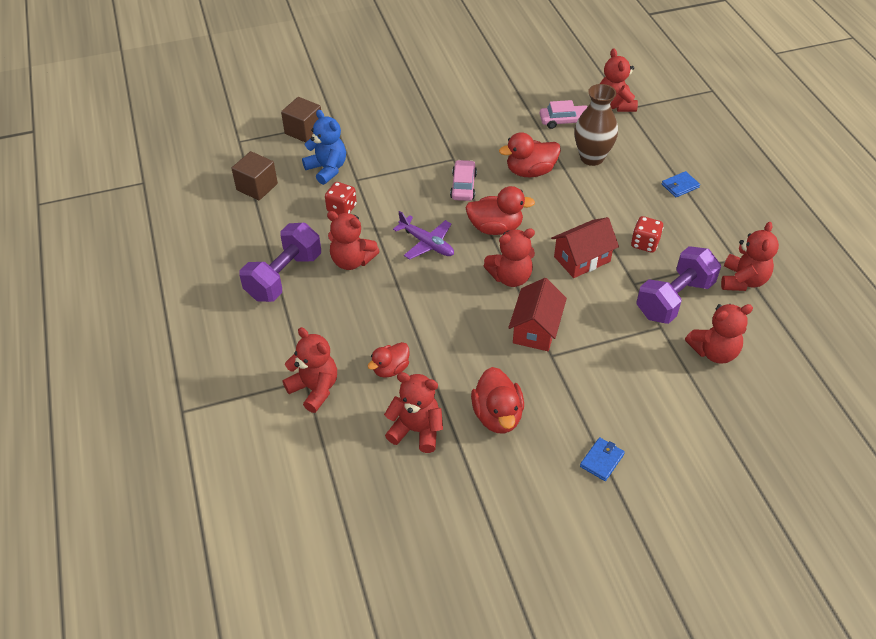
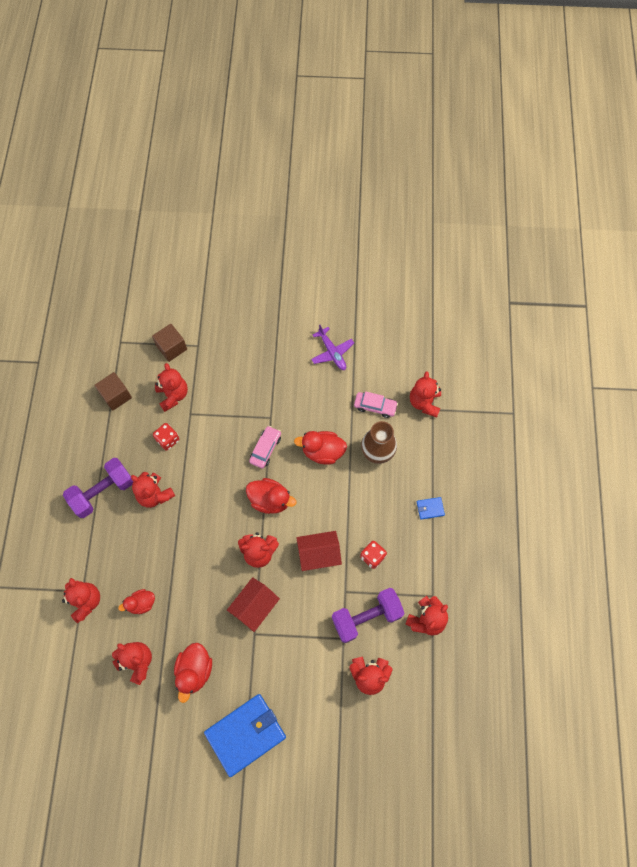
camera: 20 degrees right, 20 degrees up
(327, 169) = (173, 395): blue teddy bear -> red teddy bear
(426, 243) = (214, 497): purple plane -> purple plane (332, 352)
(601, 460) = (245, 734): blue wallet -> blue wallet, size x2.40

